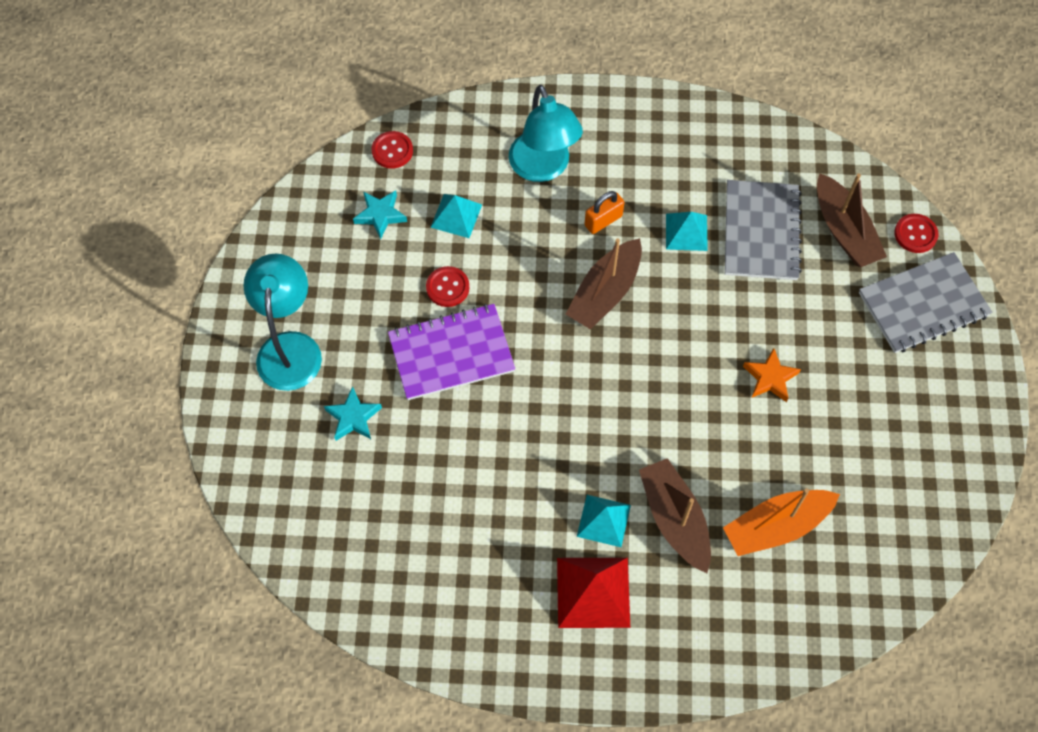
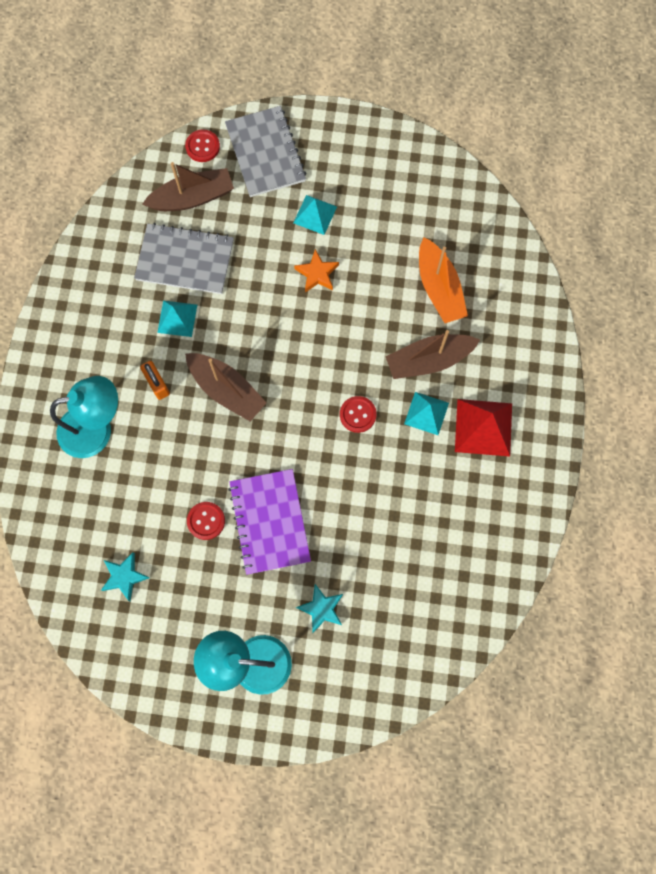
camera: 85 degrees left, 10 degrees up
(392, 151) = (57, 562): red button -> red button (358, 414)
(456, 215) = (134, 508): turquoise pyramid -> turquoise pyramid (315, 214)

